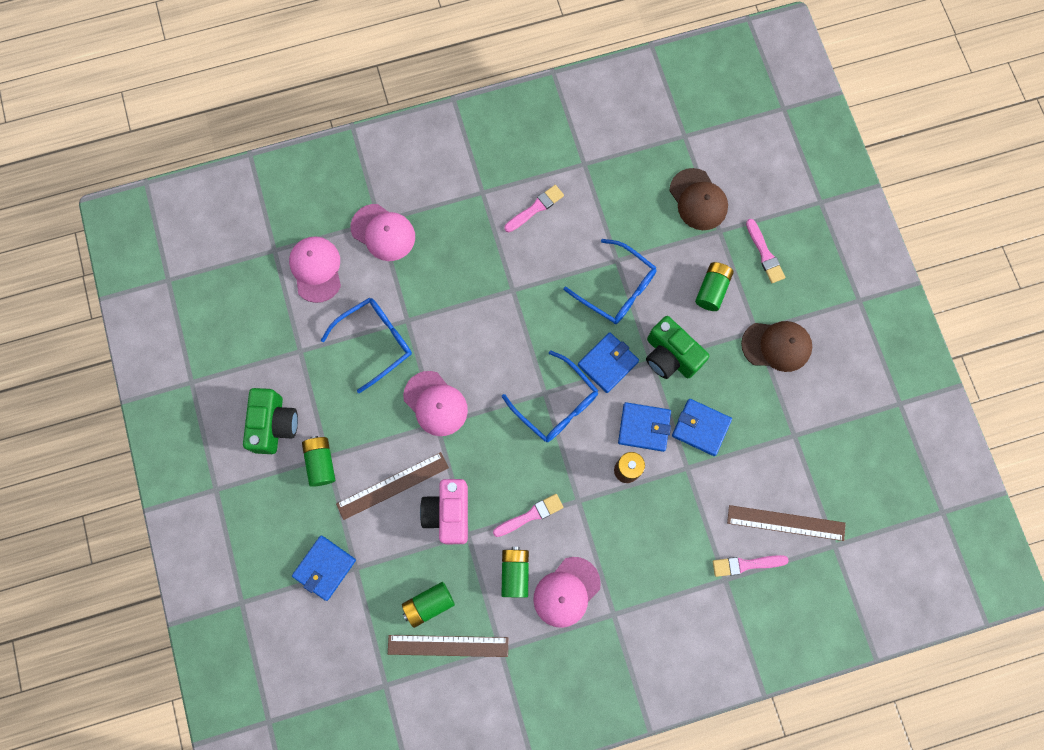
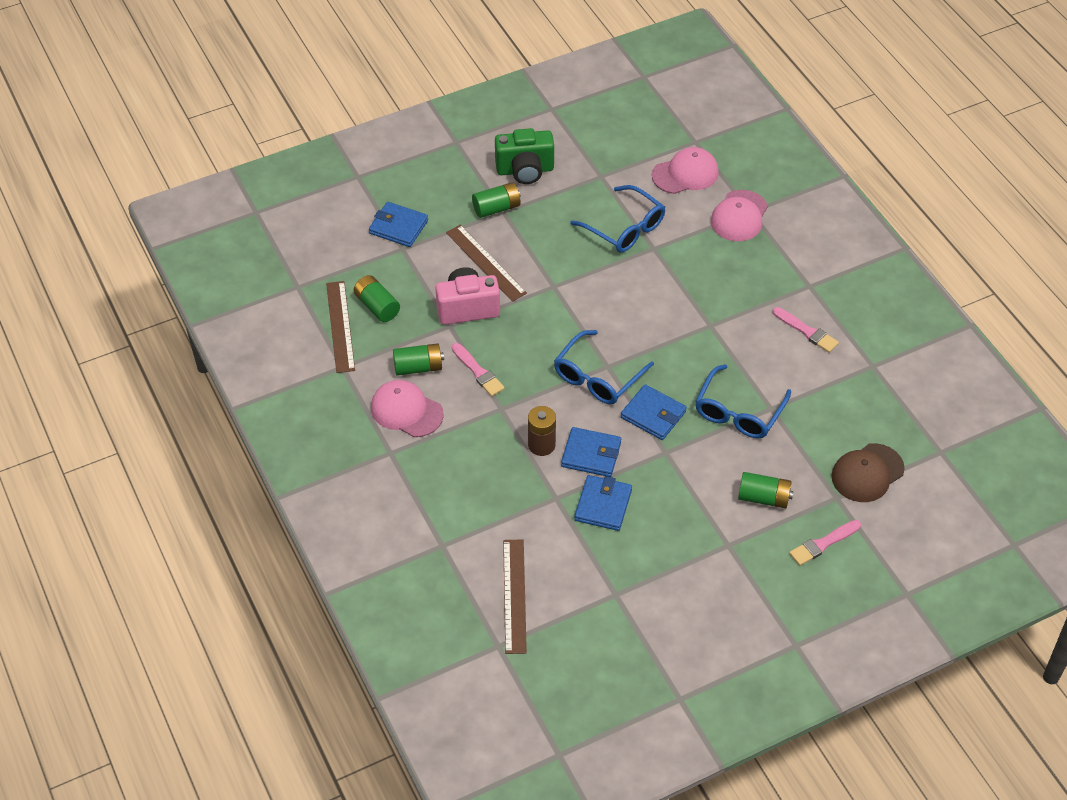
camera: 80 degrees right, 25 degrees down
(435, 403) = (574, 282): pink cap -> none
(644, 427) = (591, 454): blue wallet -> blue wallet turned 75 degrees counterclockwise
(670, 356) = (676, 468): green camera -> none
(746, 564) = (462, 562): pink brush -> none
(776, 346) = (716, 566): brown cap -> none

